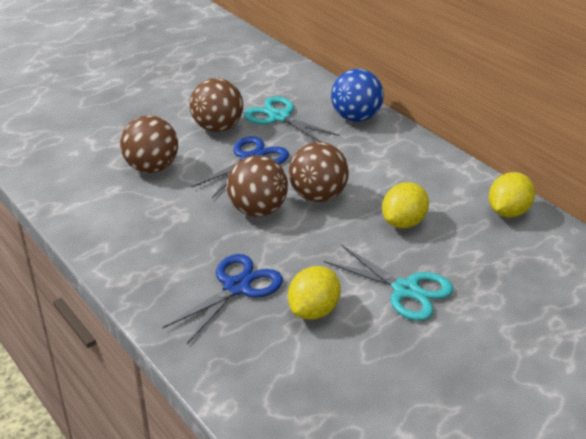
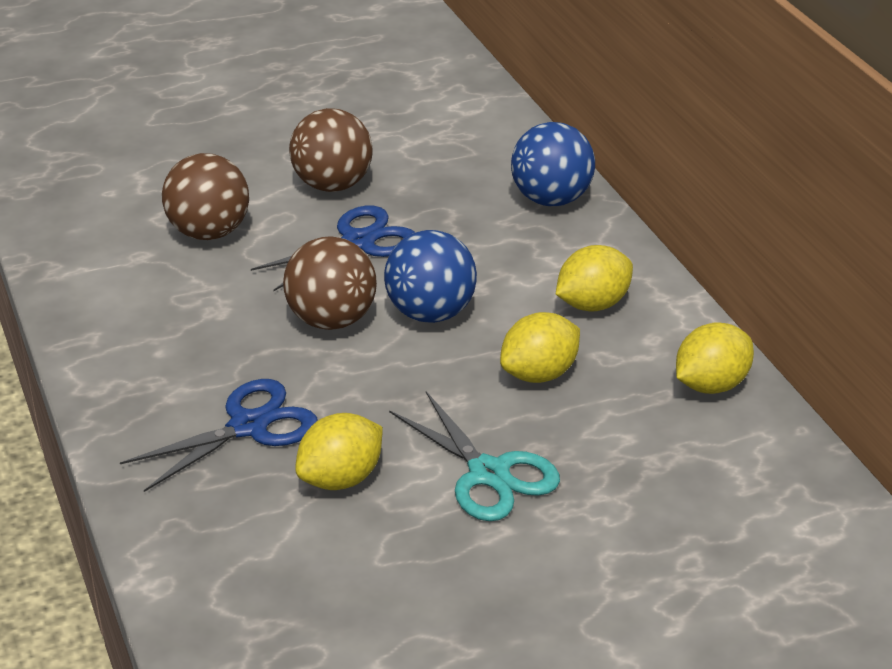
camera: 15 degrees right, 0 degrees up
(279, 117) = (433, 181): turquoise scissors -> none
(318, 196) = (430, 313): brown ball -> blue ball
(413, 175) = (592, 304): none -> yellow lemon

